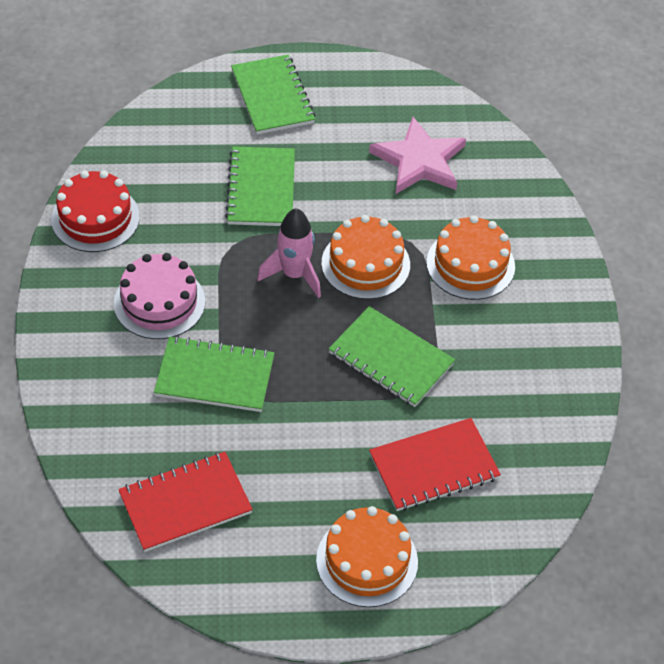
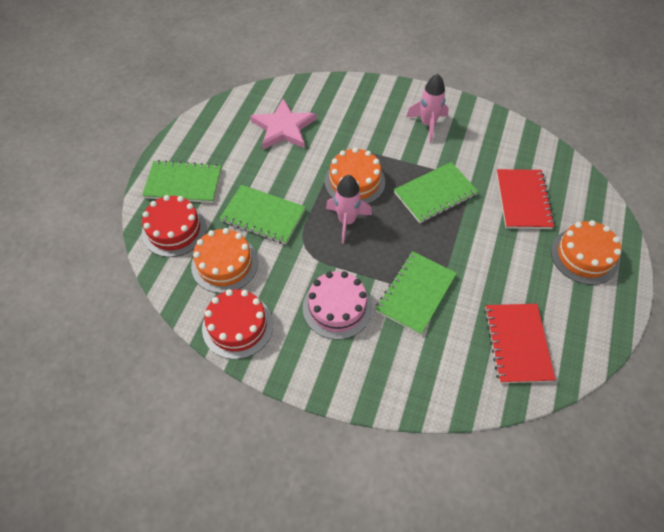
camera: 65 degrees left, 5 degrees up
(200, 115) = (174, 230): none -> red cake
(470, 264) = (377, 132): orange cake -> orange cake (224, 264)
(520, 319) = (428, 124): none -> pink rocket

